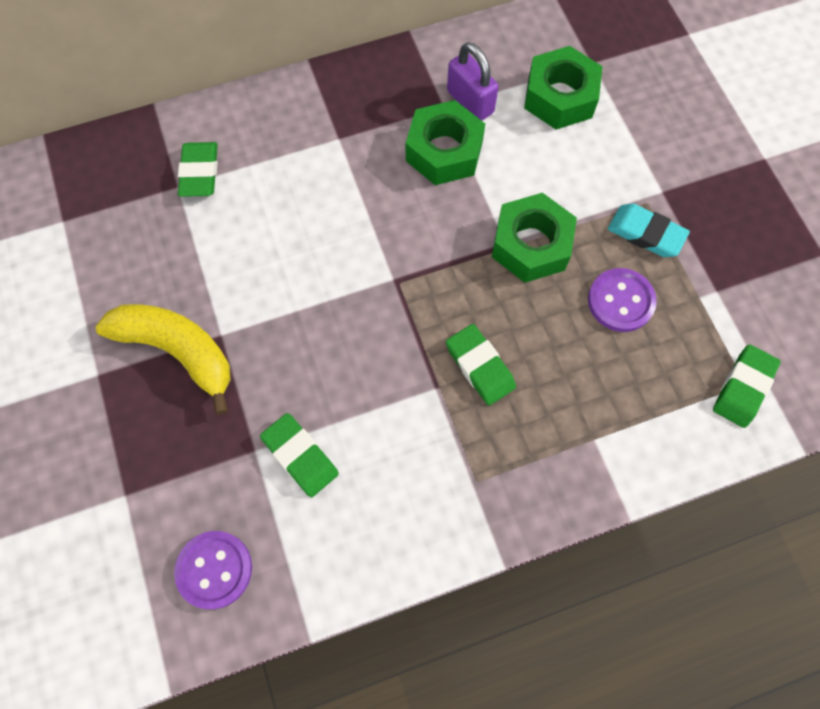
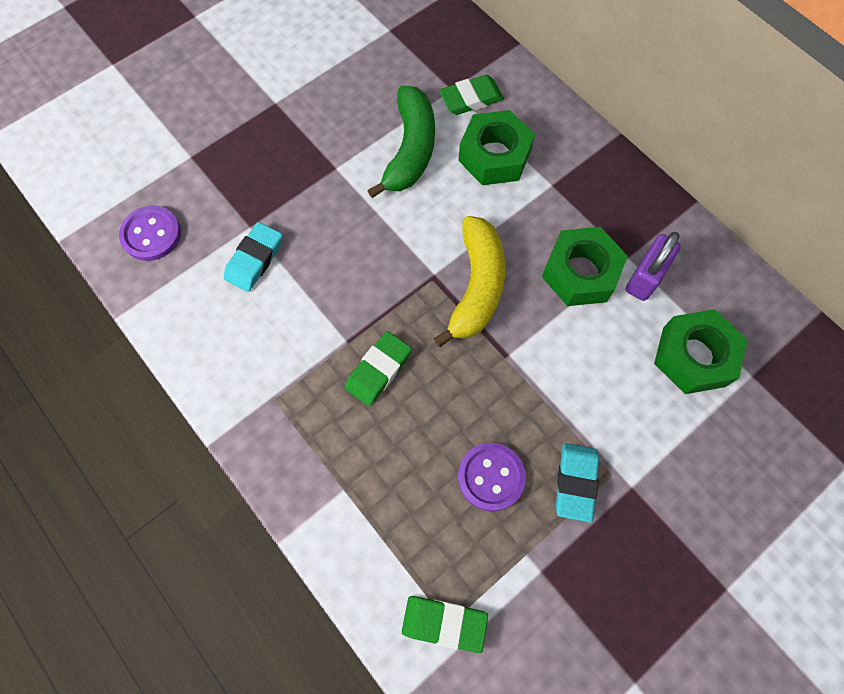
camera: 70 degrees right, 0 degrees up
(178, 351) = (312, 145): yellow banana -> yellow banana (476, 286)
(234, 252) = (410, 150): none -> green banana
(300, 456) = (254, 259): green eraser -> turquoise eraser
(531, 245) = (516, 377): green nut -> green nut (494, 156)

